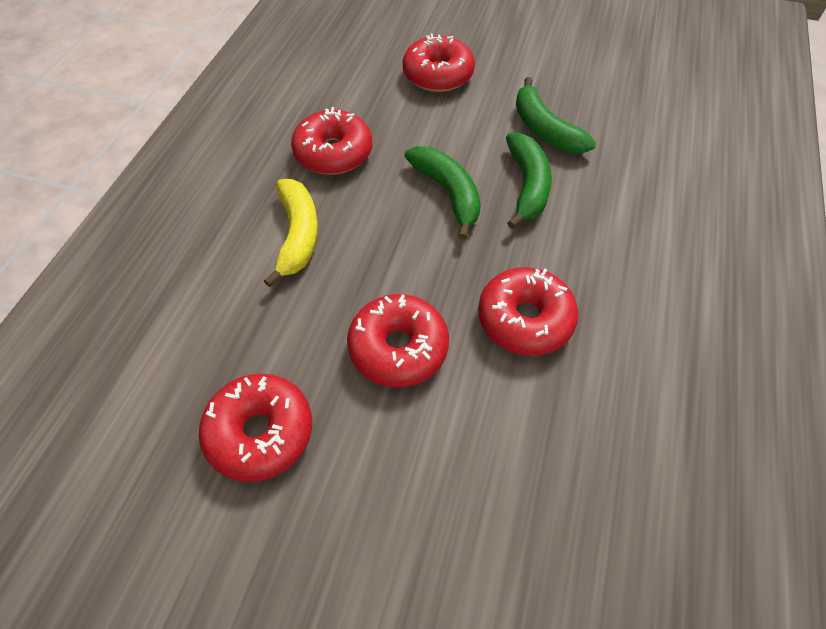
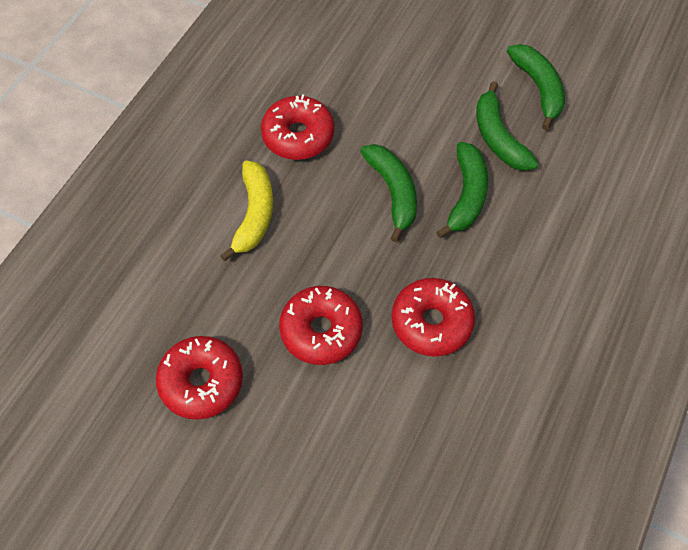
camera: 10 degrees right, 5 degrees up
(438, 75) = (411, 62): red donut -> none
(571, 82) = (538, 88): none -> green banana

